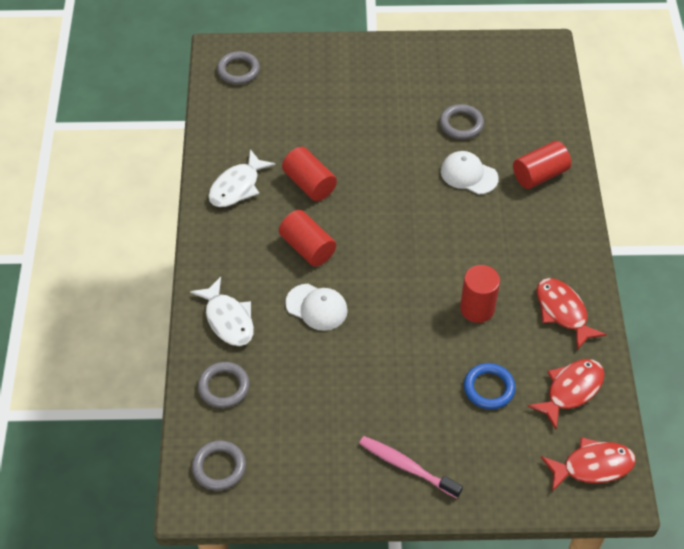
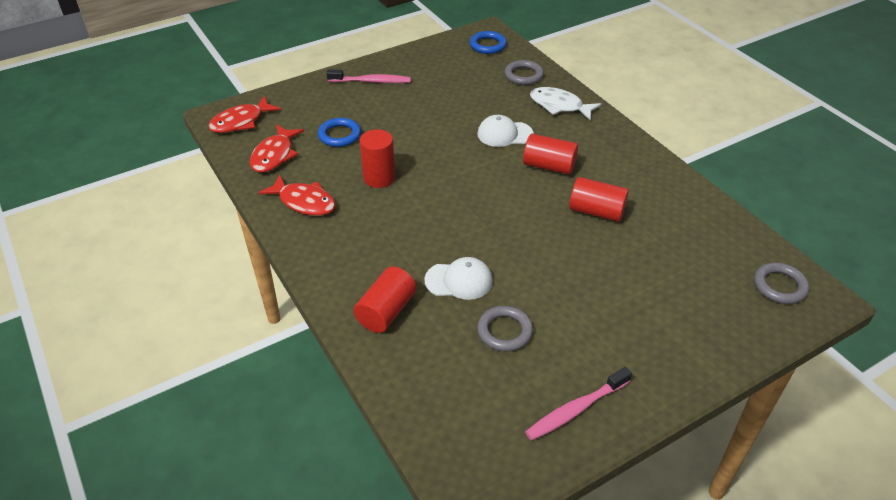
camera: 150 degrees right, 10 degrees down
(219, 467) = (488, 45): grey ring -> blue ring
(237, 186) = (652, 185): white fish -> none
(451, 61) = (575, 409): none -> pink toothbrush

